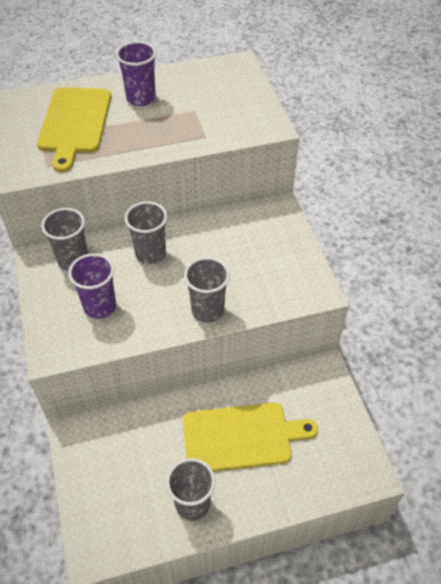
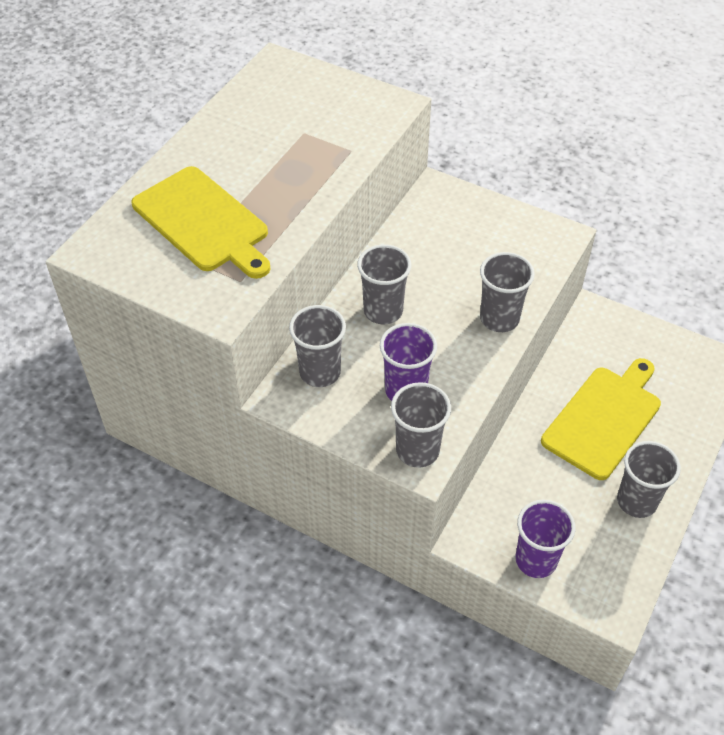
camera: 45 degrees left, 0 degrees up
(59, 344) = (417, 450): none -> grey cup
(141, 98) = (233, 155): purple cup -> purple cup (536, 560)

